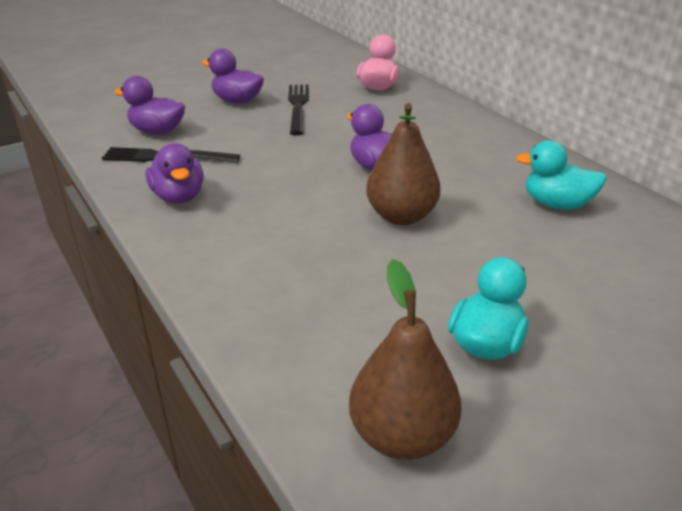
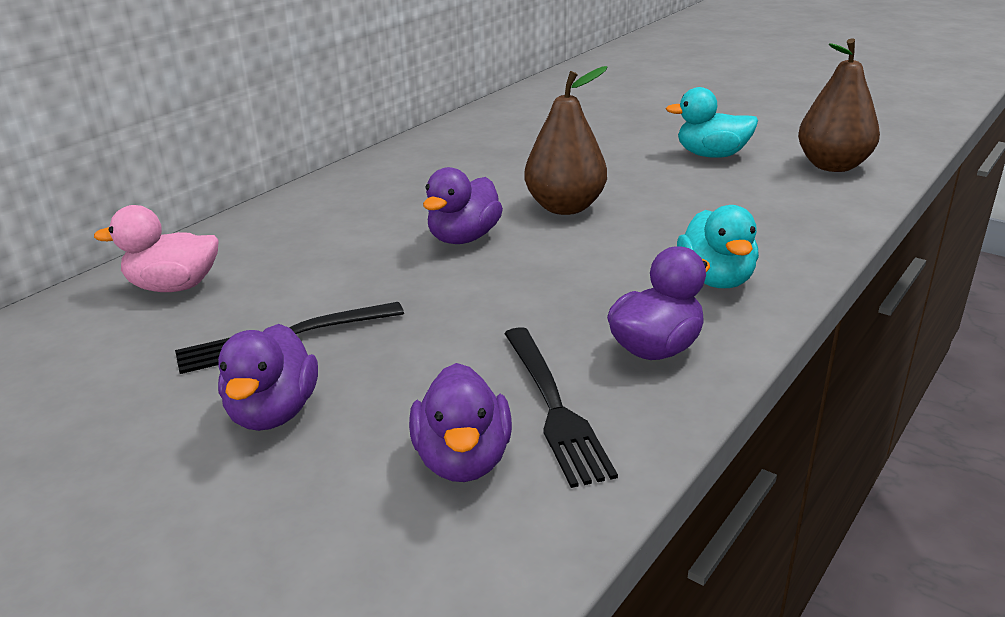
camera: 110 degrees left, 5 degrees down
(556, 204) = (480, 151): turquoise duck -> turquoise duck (716, 280)

